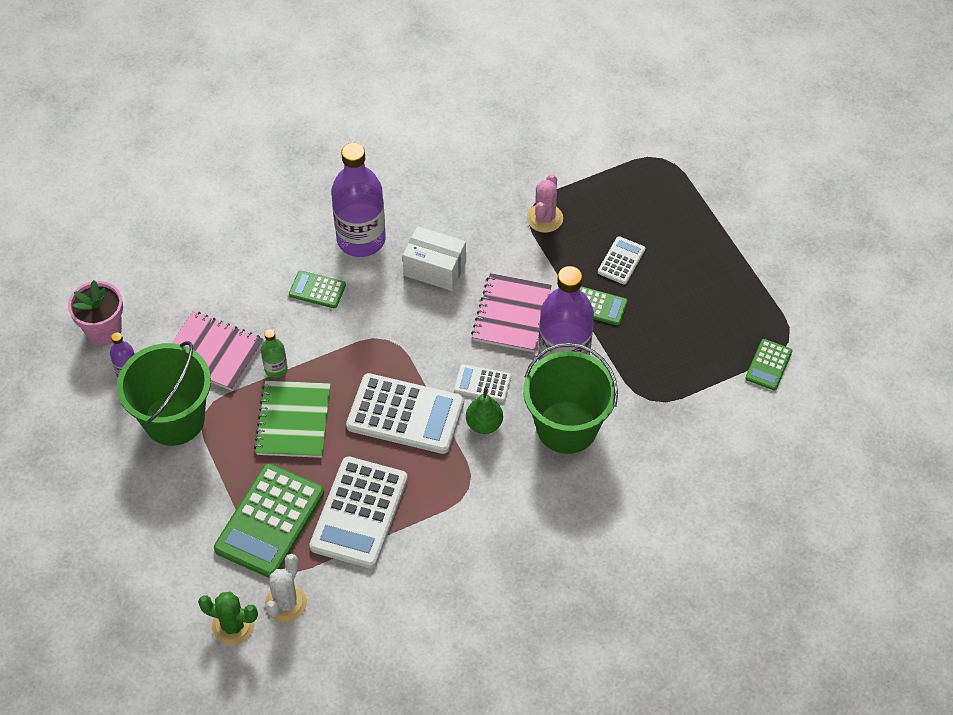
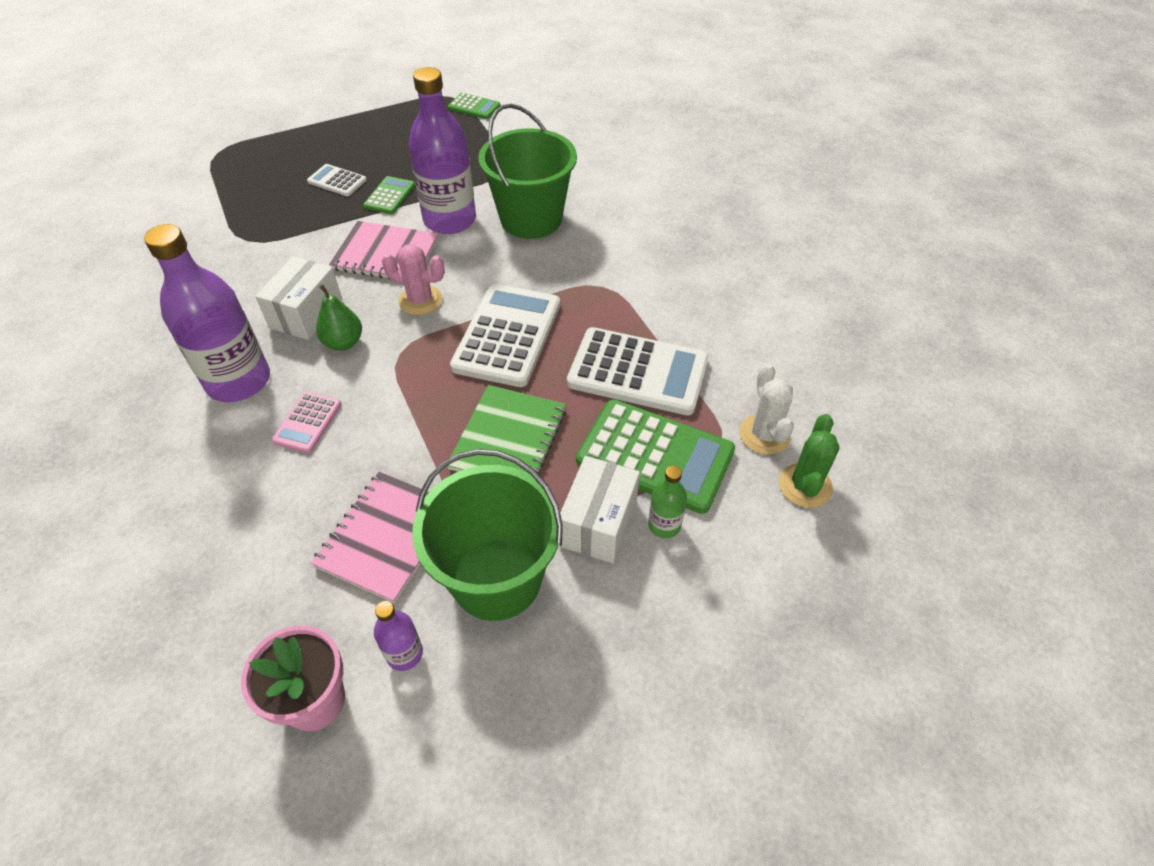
camera: 90 degrees left, 5 degrees down
(212, 480) = (598, 523): none -> white box
(276, 369) = (427, 461): green bottle -> green bottle (664, 525)
(286, 603) = (764, 434): white cactus -> white cactus turned 60 degrees clockwise
(293, 421) = (509, 439): green notebook -> green notebook turned 75 degrees counterclockwise
(317, 290) = (307, 423): green calculator -> pink calculator
(482, 384) = (472, 276): white calculator -> none
(484, 424) = (524, 274): green pear -> green pear (343, 342)
(544, 218) = (263, 229): pink cactus -> pink cactus (420, 300)

